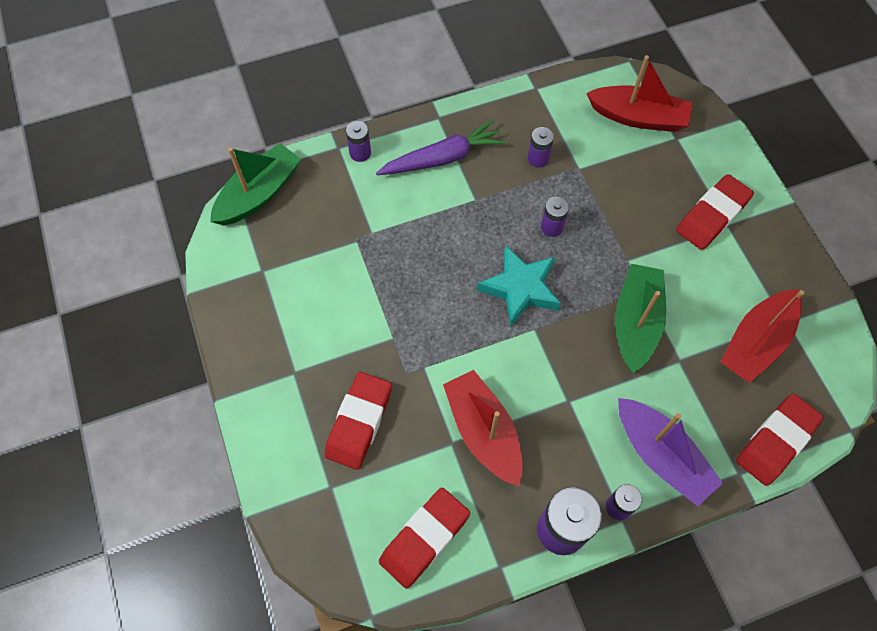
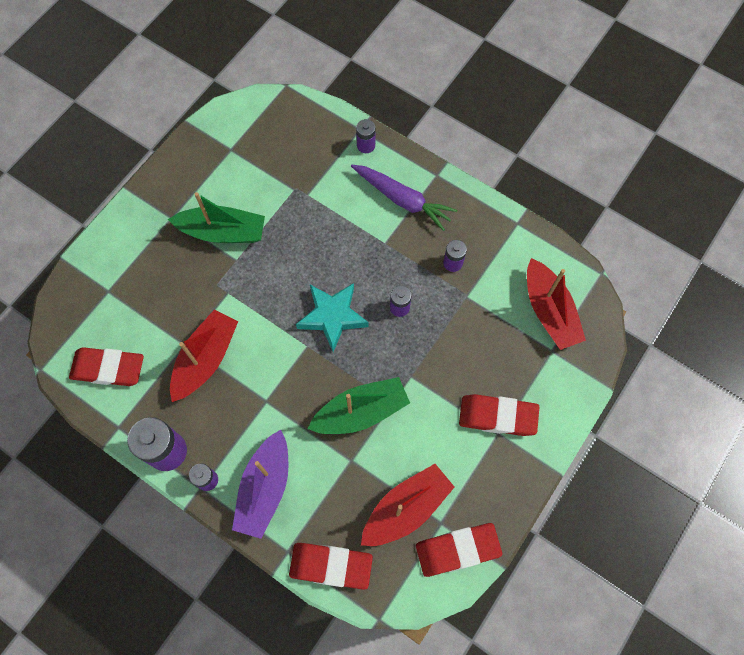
camera: 55 degrees right, 5 degrees up
(259, 194) = (286, 107): green boat -> green boat (222, 232)
(359, 422) = (162, 279): red eraser -> red eraser (457, 550)
(756, 342) = (406, 508): red boat -> red boat turned 135 degrees clockwise

